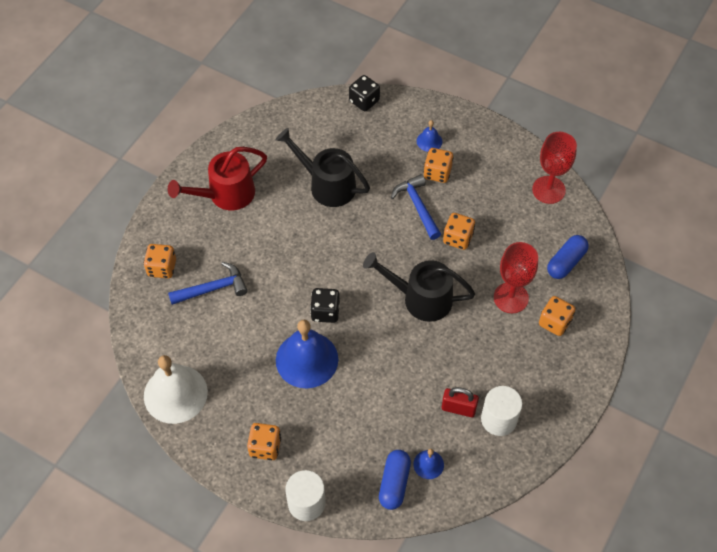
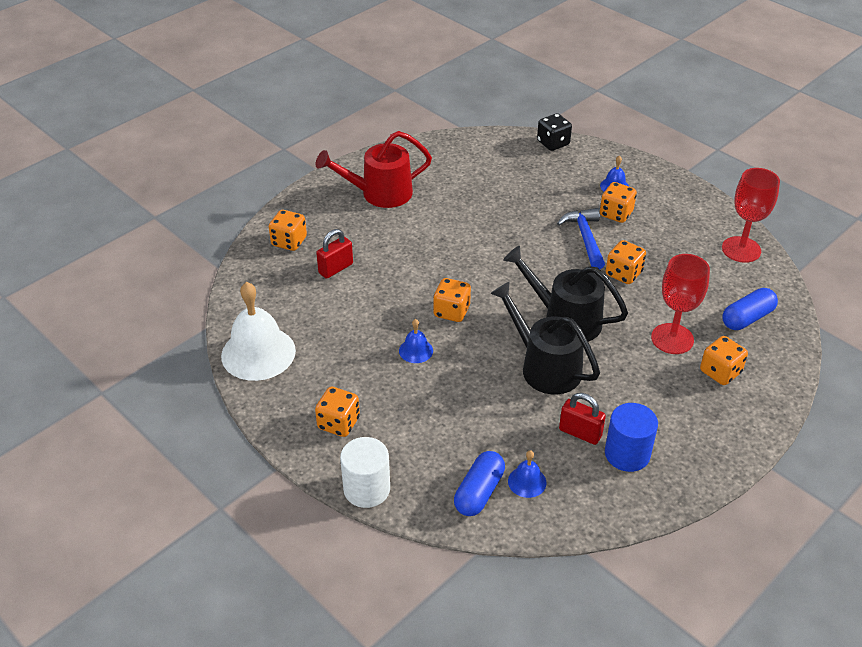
camera: 15 degrees right, 15 degrees down
(213, 288) = (336, 268): blue hammer -> red padlock
(307, 359) = (416, 350): blue bell -> blue bell, size x0.46
(325, 312) = (451, 311): black dice -> orange dice
(327, 185) = (490, 204): black watering can -> black watering can (544, 367)
(499, 419) = (627, 454): white cylinder -> blue cylinder

